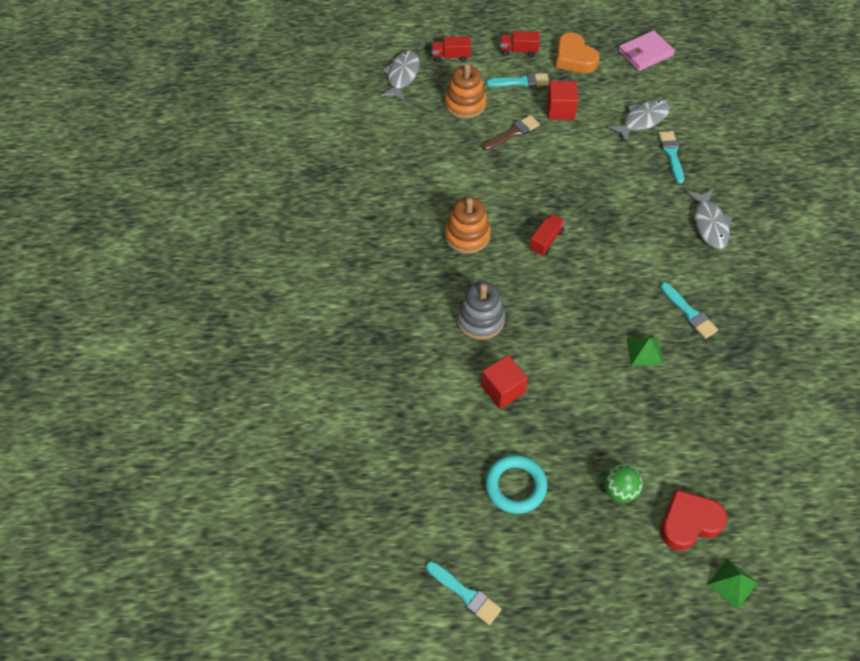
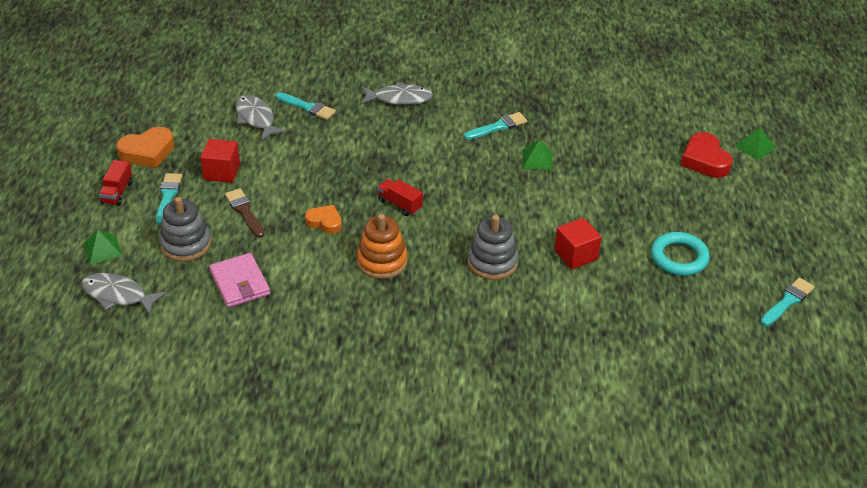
camera: 85 degrees left, 15 degrees down
(451, 56) = (102, 249): red truck -> green pyramid
(465, 103) = (186, 244): orange stacking toy -> grey stacking toy
(510, 189) = (325, 222): none -> orange heart
(619, 490) = (678, 194): green ball -> none
(645, 53) = (161, 102): pink wallet -> pink wallet (240, 283)
(671, 154) = (307, 107): turquoise brush -> turquoise brush turned 150 degrees counterclockwise

